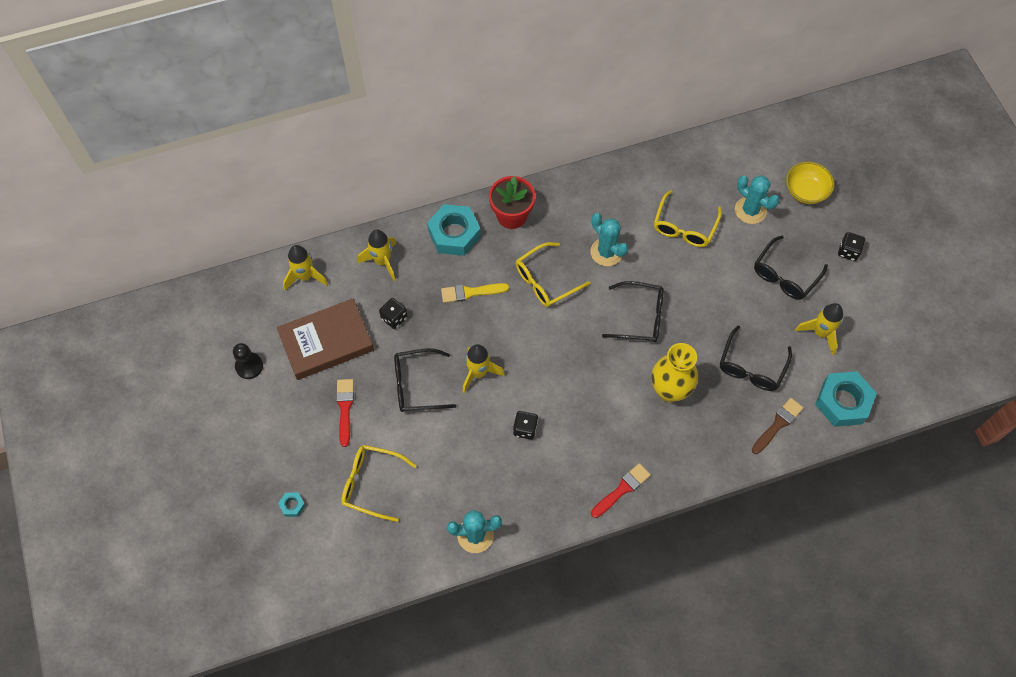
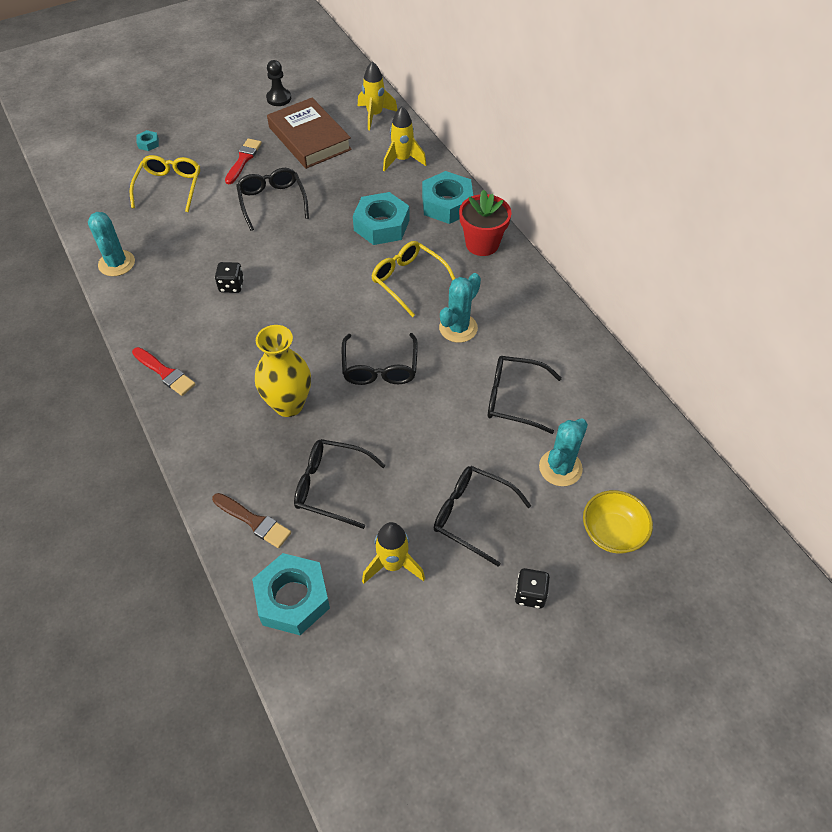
camera: 80 degrees right, 10 degrees down
(345, 408) = (243, 160): red brush -> red brush turned 60 degrees counterclockwise
(394, 318) = (342, 176): black dice -> none
(471, 292) = (381, 225): yellow brush -> turquoise nut
(478, 373) = (291, 243): yellow rocket -> none
(684, 227) = (513, 398): yellow glasses -> black glasses

